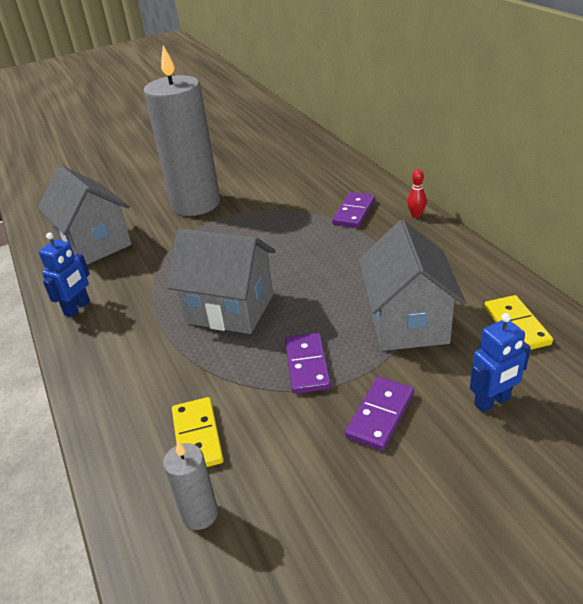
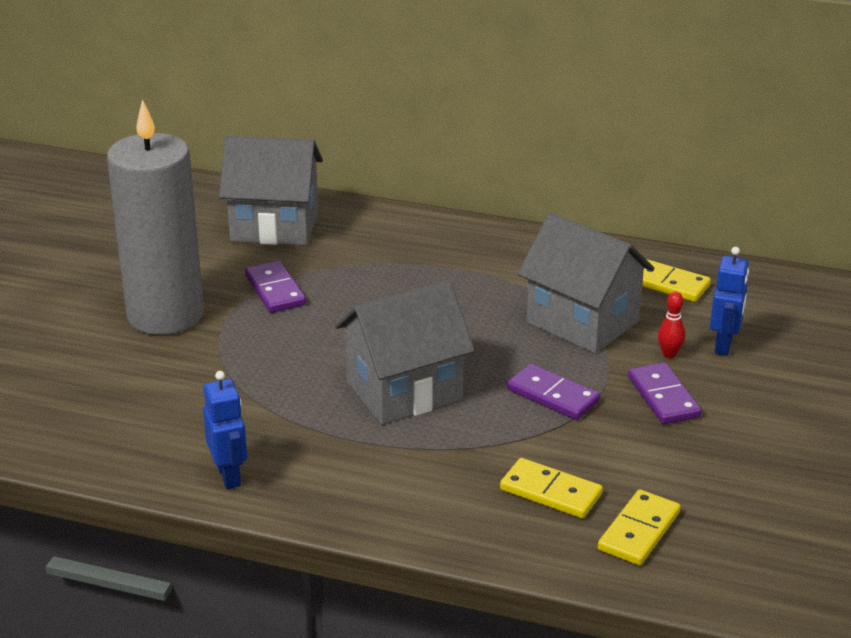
camera: 50 degrees left, 5 degrees down
(95, 244) = (113, 412): grey house -> grey house (274, 226)
(200, 514) = (638, 531): grey candle -> yellow domino
(354, 212) = (377, 248): purple domino -> purple domino (275, 290)
(416, 215) = (446, 226): red bowling pin -> red bowling pin (669, 354)

